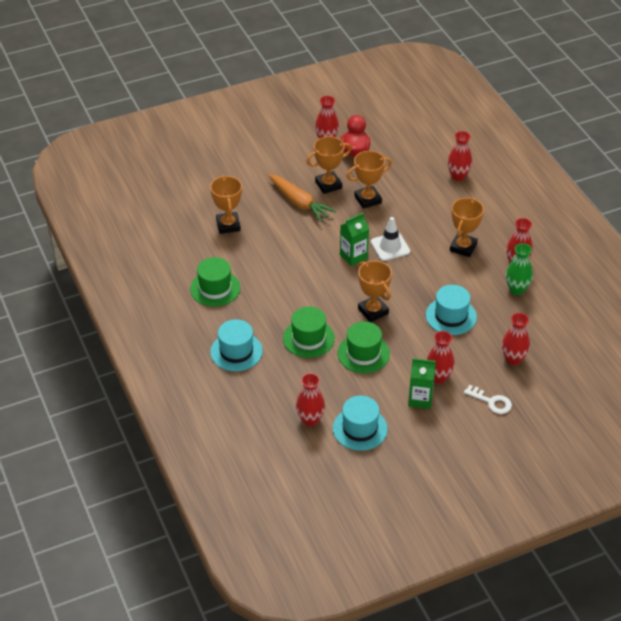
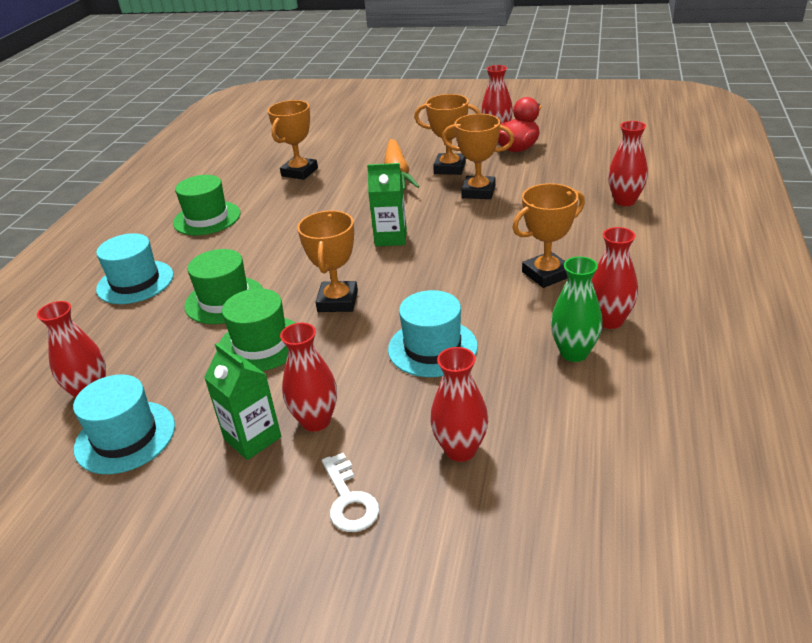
camera: 40 degrees right, 10 degrees down
(390, 247) = (447, 243): white traffic cone -> none

